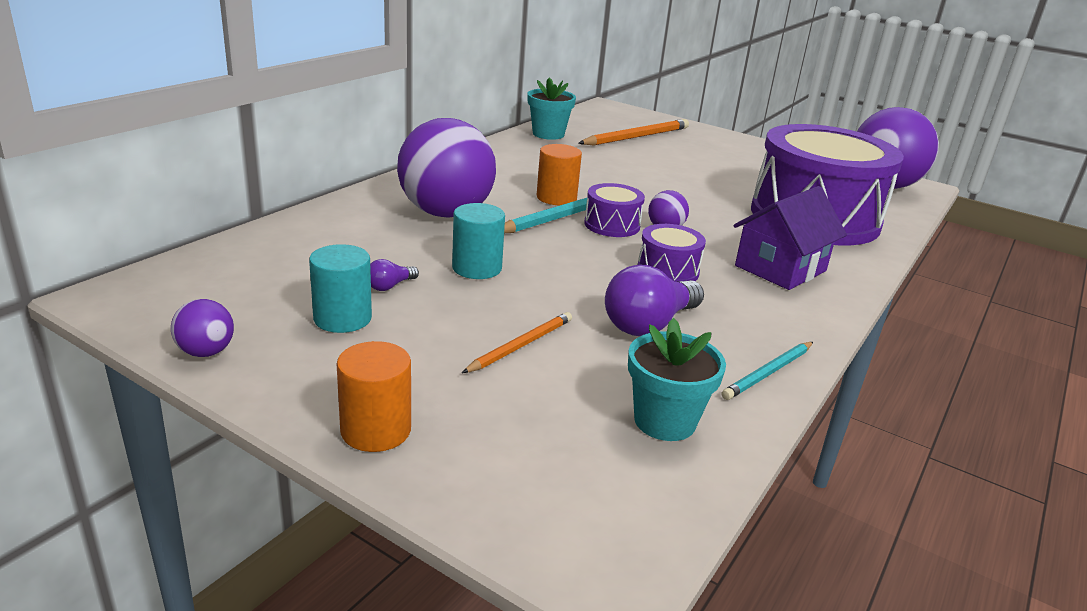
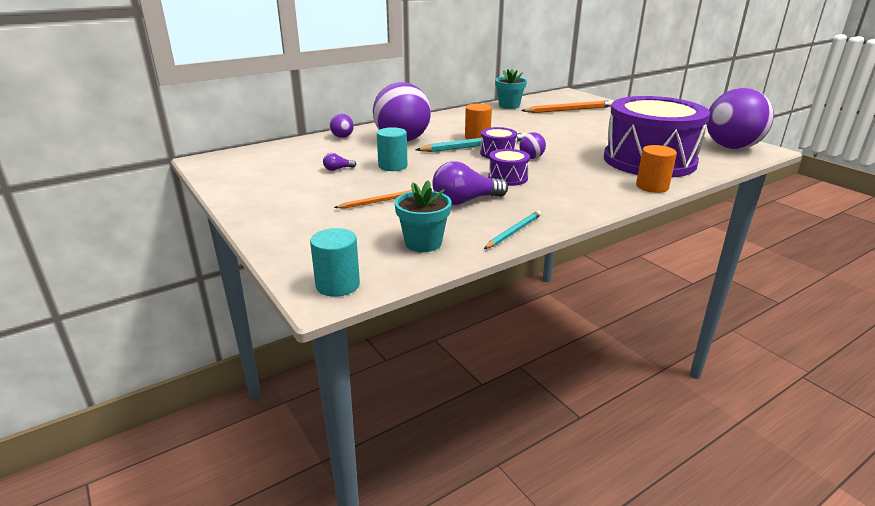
camera: 25 degrees right, 0 degrees up
(206, 352) = (225, 185): purple ball -> purple ball (342, 137)
(342, 318) = (300, 180): turquoise cylinder -> turquoise cylinder (337, 285)
(376, 430) = (271, 224): orange cylinder -> orange cylinder (652, 186)
(768, 373) = (514, 232): turquoise pencil -> turquoise pencil turned 150 degrees clockwise
(780, 268) = (587, 184): purple house -> none

